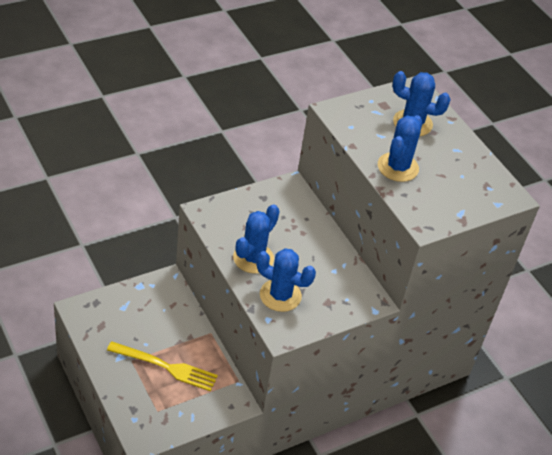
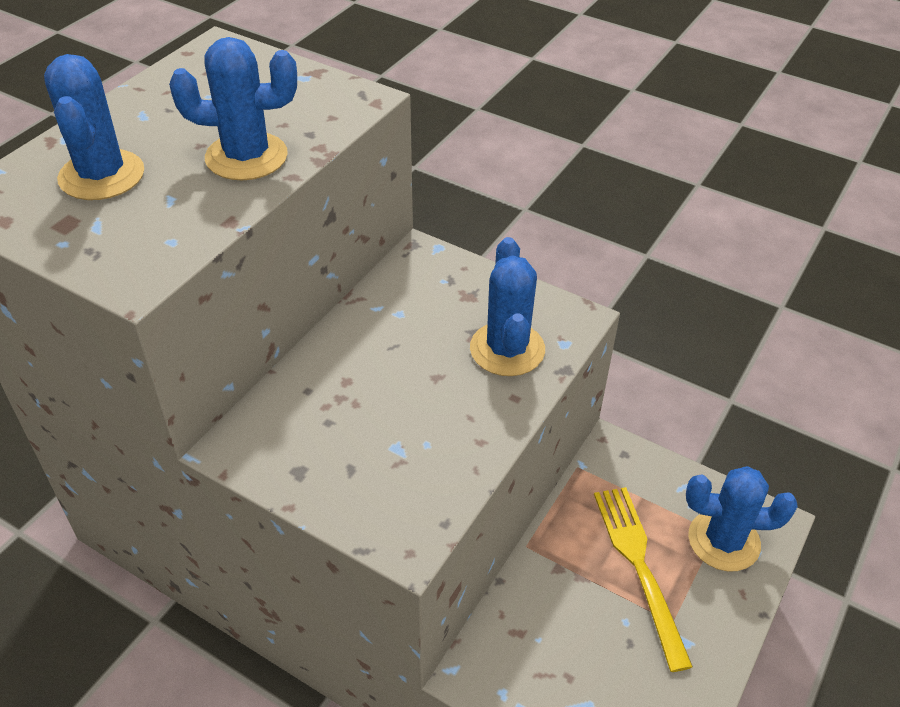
camera: 115 degrees left, 0 degrees up
(253, 258) = (461, 415): blue cactus -> blue cactus (723, 541)

